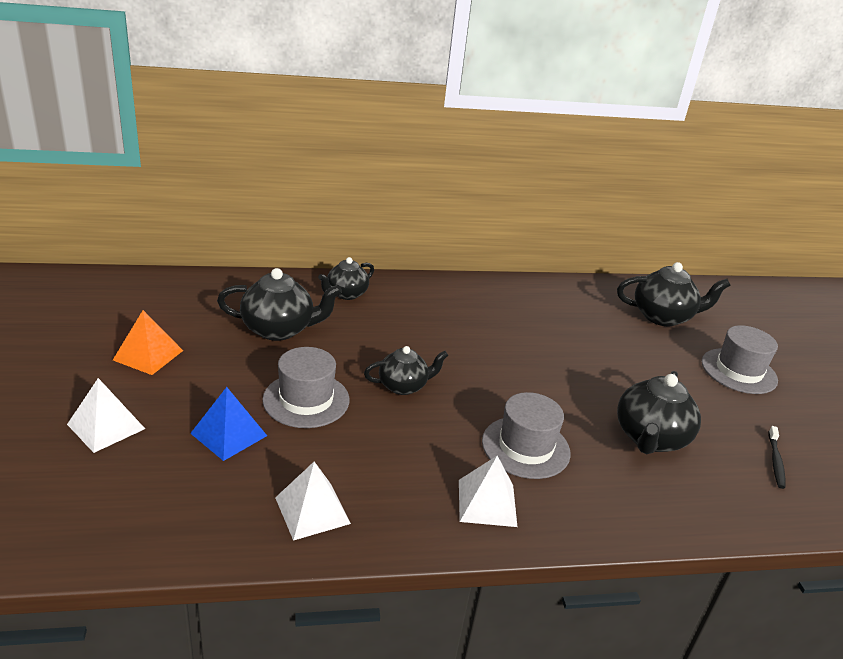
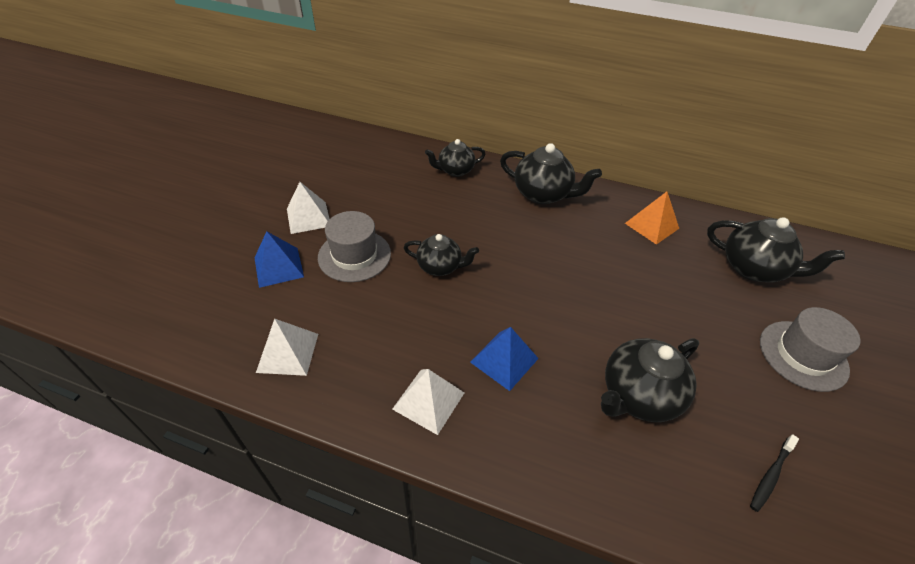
camera: 30 degrees right, 15 degrees up
(106, 426) = (207, 234): white pyramid -> white pyramid (308, 217)
(148, 355) = (274, 186): orange pyramid -> orange pyramid (651, 225)
(279, 329) = (379, 189): black teapot -> black teapot (543, 194)
(525, 447) = (504, 360): grey hat -> blue pyramid

